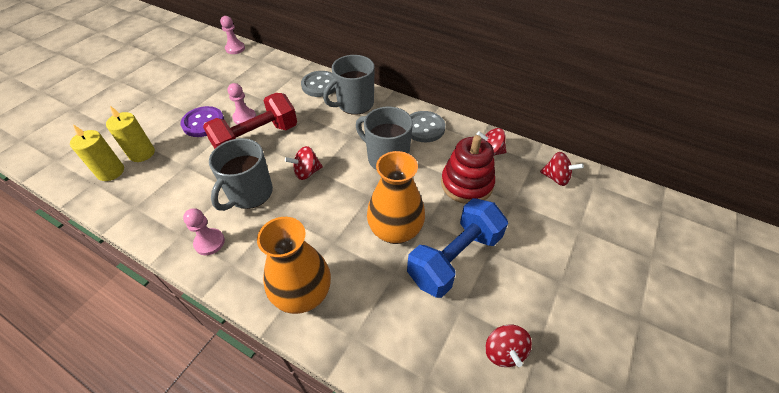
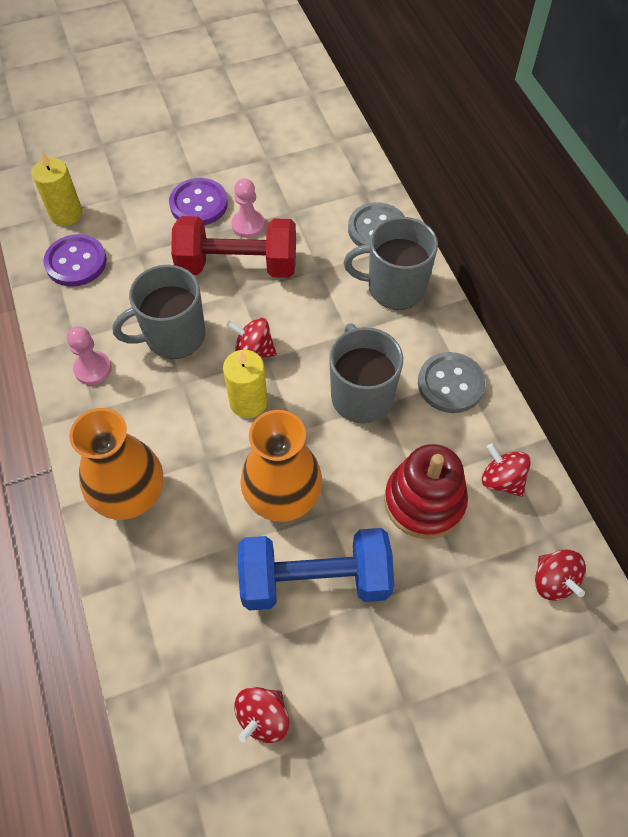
camera: 40 degrees right, 10 degrees up
(142, 153) = (109, 208): yellow candle -> yellow candle (248, 402)
(142, 193) = (76, 262): none -> purple button
(235, 49) = (321, 103): pink pawn -> none

